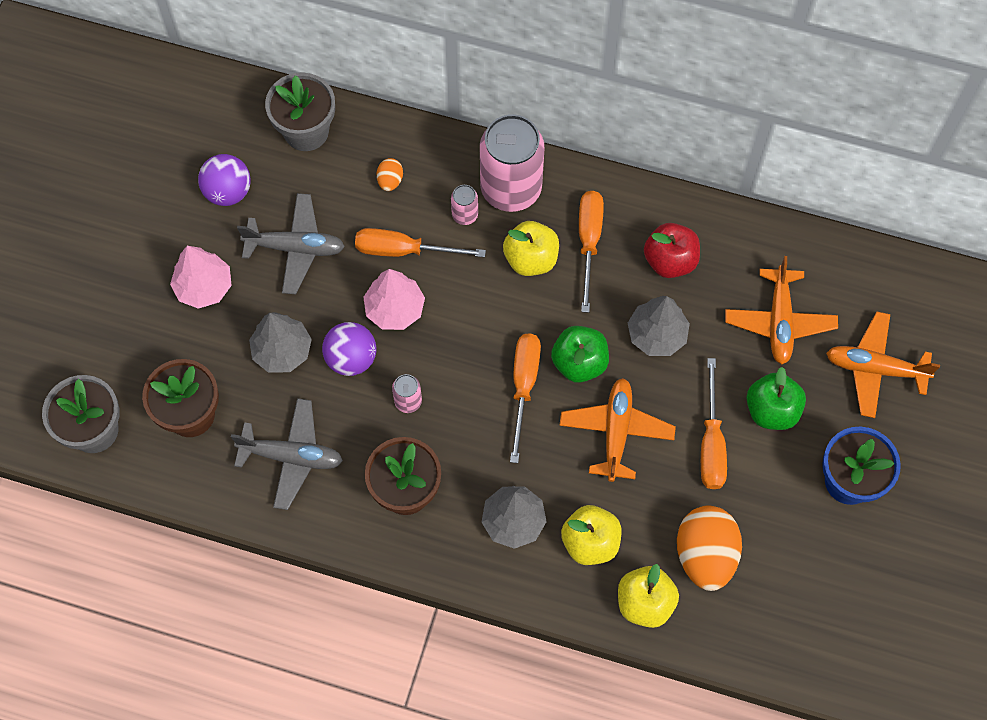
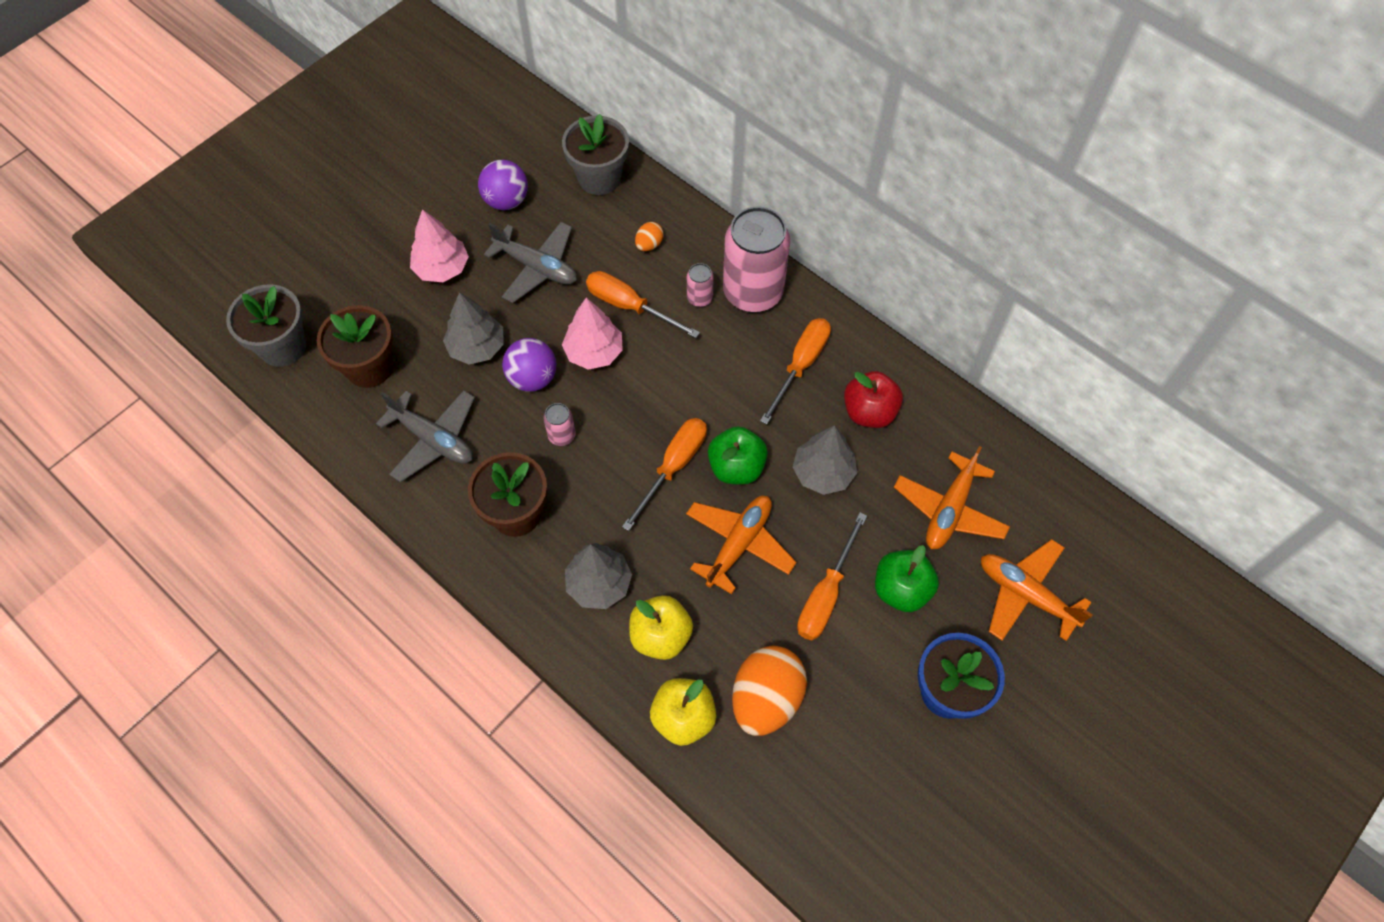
camera: 25 degrees right, 5 degrees down
(531, 259) = (739, 359): yellow apple -> none

